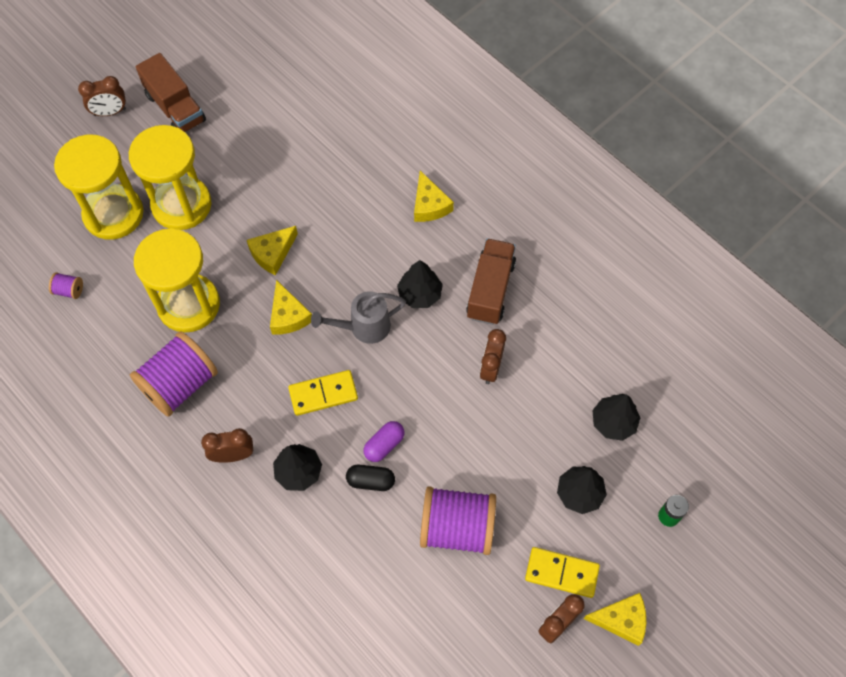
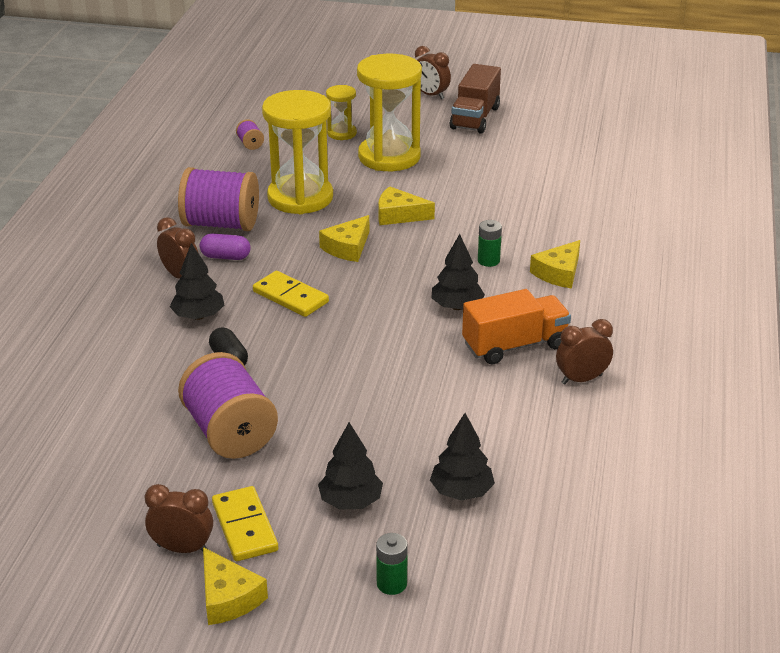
camera: 55 degrees right, 30 degrees down
(113, 214) = (342, 133): yellow hourglass -> yellow hourglass, size x0.49
(363, 327) = (383, 290): grey watering can -> none
(380, 236) = (488, 261): none -> green battery
(384, 445) = (274, 352): purple capsule -> purple capsule (225, 257)
(490, 290) = (514, 345): brown truck -> orange truck
(490, 368) = (428, 381): brown clock -> brown clock (581, 379)

